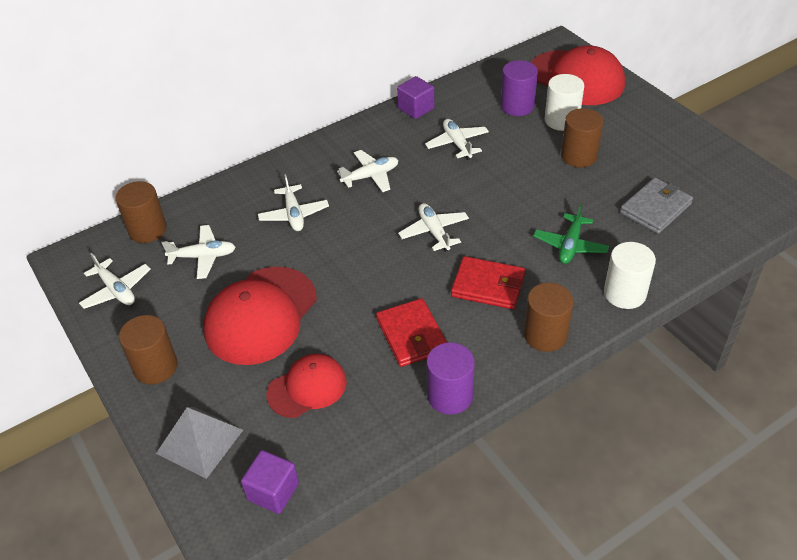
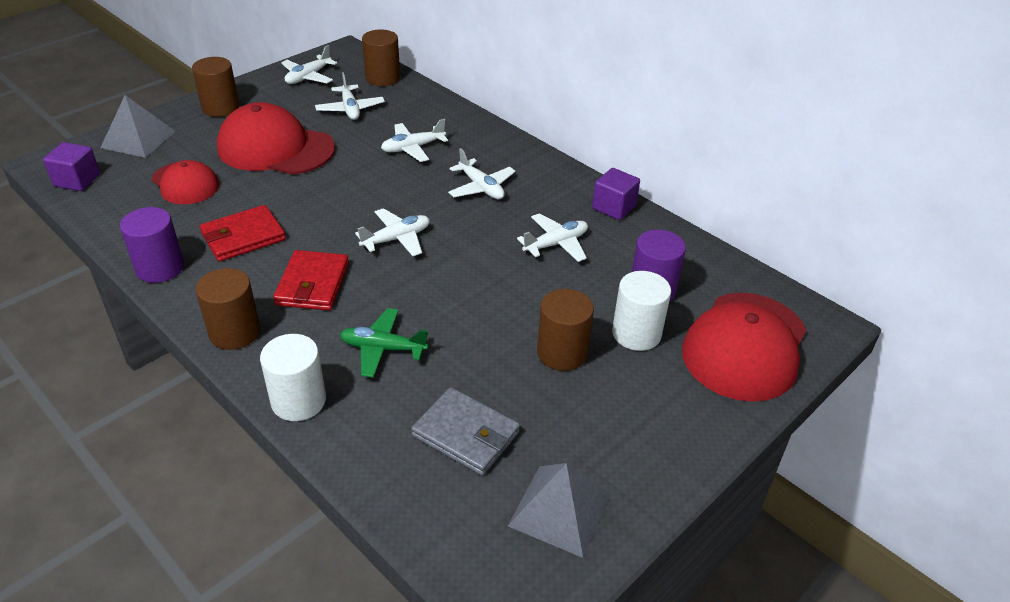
camera: 75 degrees right, 5 degrees down
(714, 174) = (560, 510): none -> grey pyramid

